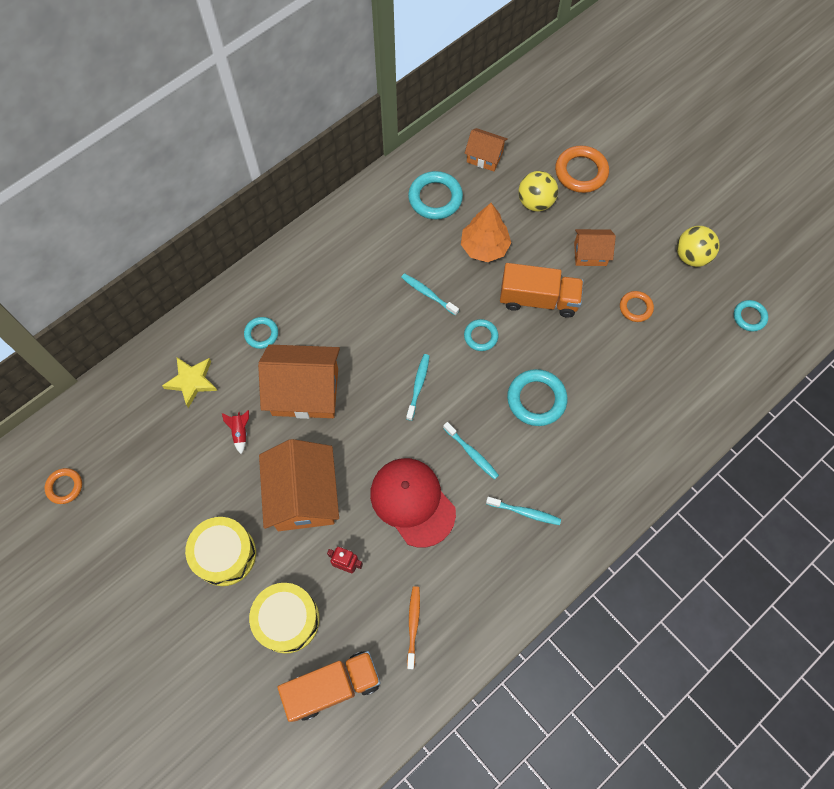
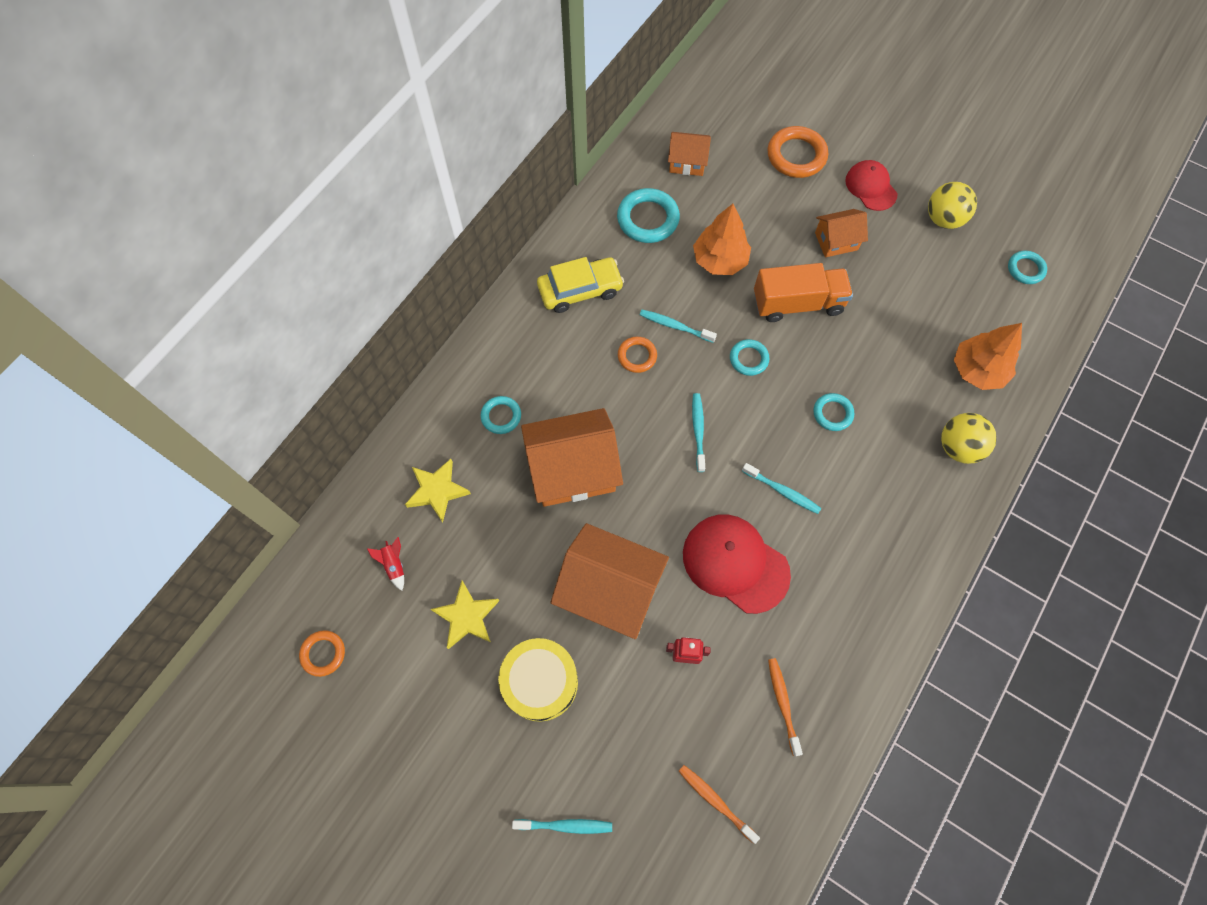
camera: 15 degrees left, 0 degrees up
(184, 487) = (467, 616): none -> yellow star
(240, 432) = (512, 535): red rocket -> red rocket (394, 564)
(287, 620) = (638, 738): yellow drum -> none
(303, 496) = (609, 589): orange house -> orange house turned 45 degrees counterclockwise
(332, 686) = (715, 801): orange truck -> orange toothbrush
(359, 245) = (580, 290): none -> yellow car
(525, 512) = (862, 542): turquoise toothbrush -> turquoise toothbrush (565, 825)
(535, 202) = (758, 199): yellow ball -> yellow ball (958, 447)
(536, 399) = (832, 413): turquoise ring -> turquoise ring, size x0.59
(635, 308) = (904, 288): orange ring -> orange ring (637, 356)
(637, 214) = (871, 187): none -> red cap
(675, 394) = (977, 370): none -> orange tree

